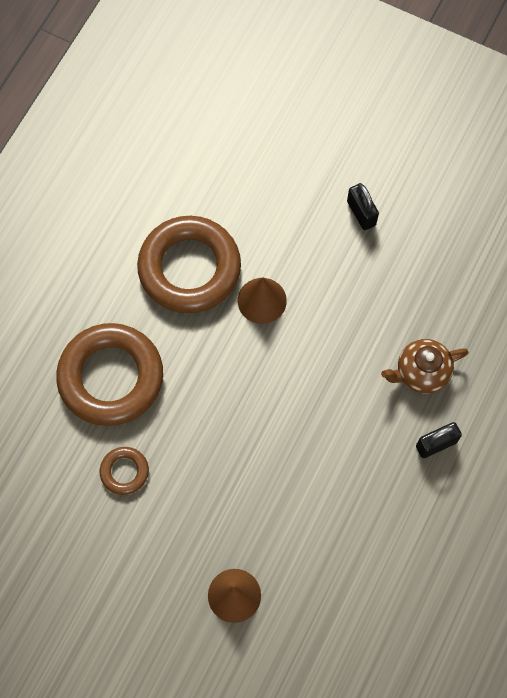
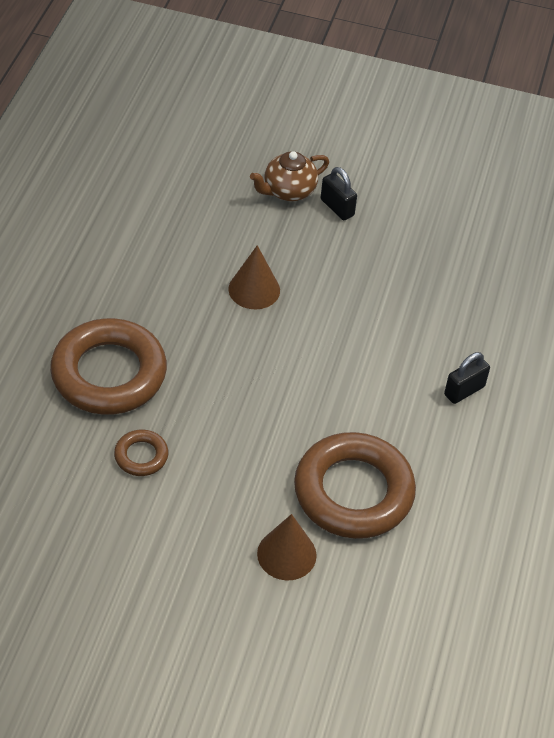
camera: 15 degrees left, 20 degrees down
(189, 268) = (172, 271): brown ring -> brown ring (353, 492)
(421, 372) = (432, 331): brown teapot -> brown teapot (288, 191)

